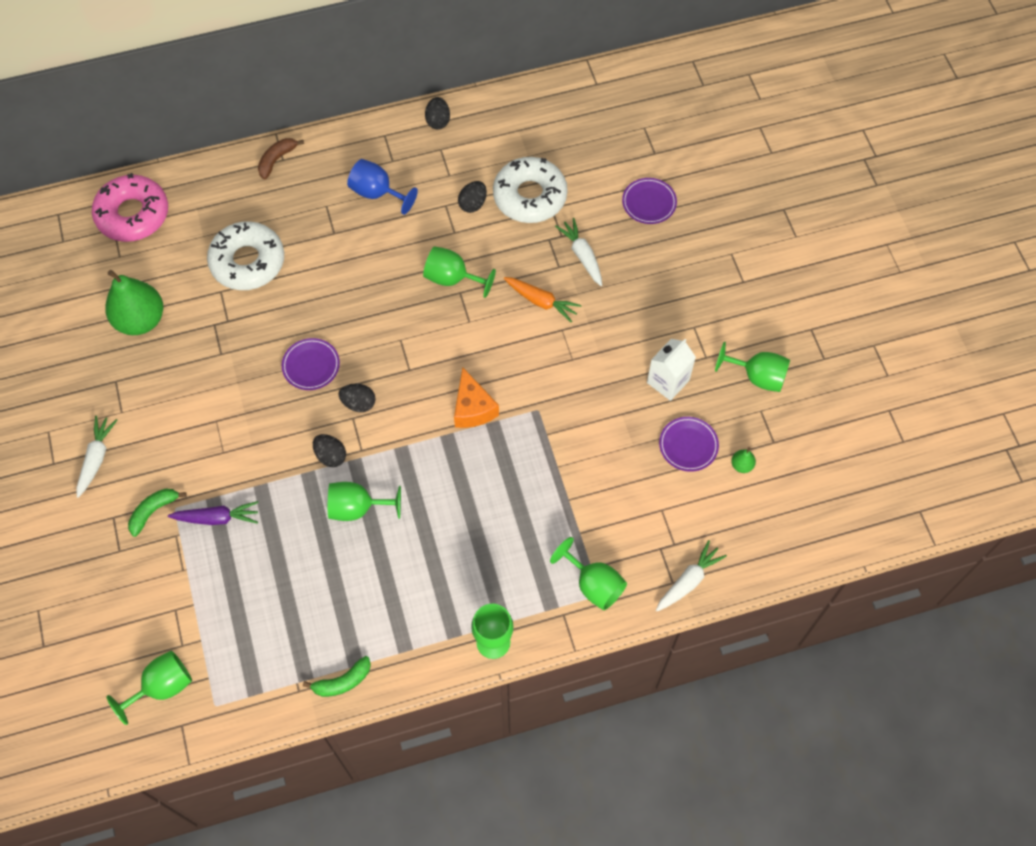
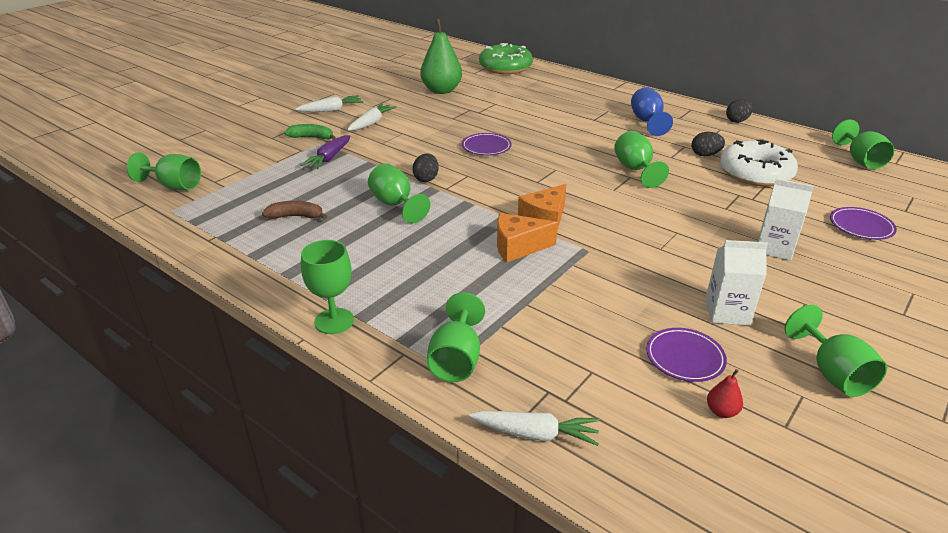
camera: 55 degrees right, 30 degrees down
(133, 214) = (505, 67): pink donut -> green donut
(217, 518) = (329, 158): purple carrot -> purple carrot turned 60 degrees clockwise
(247, 262) = (528, 103): white donut -> none
(277, 160) = (610, 87): brown banana -> brown banana (296, 216)
(342, 681) = (231, 256): green banana -> none
(358, 403) = (482, 173): black egg -> none
(495, 456) = (518, 247): none -> orange cheese
(541, 301) = (683, 212): orange carrot -> none
(573, 103) = (860, 160): none -> green goblet
(582, 255) = (755, 214): white carrot -> white carrot (371, 123)
(629, 285) = (774, 248): none -> white carton
(742, 465) = (721, 411): green pear -> red pear

